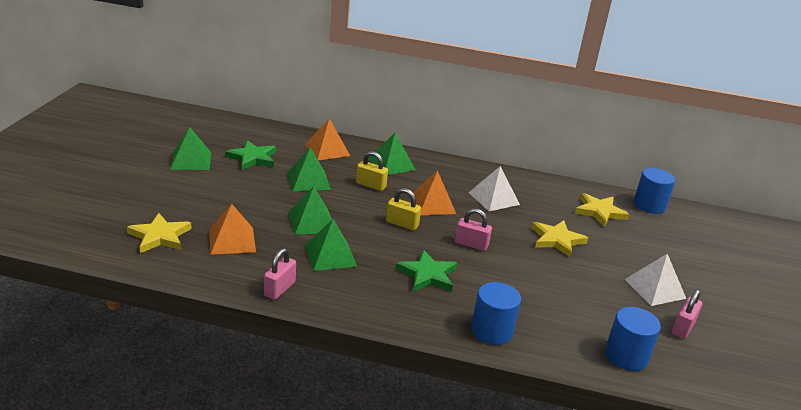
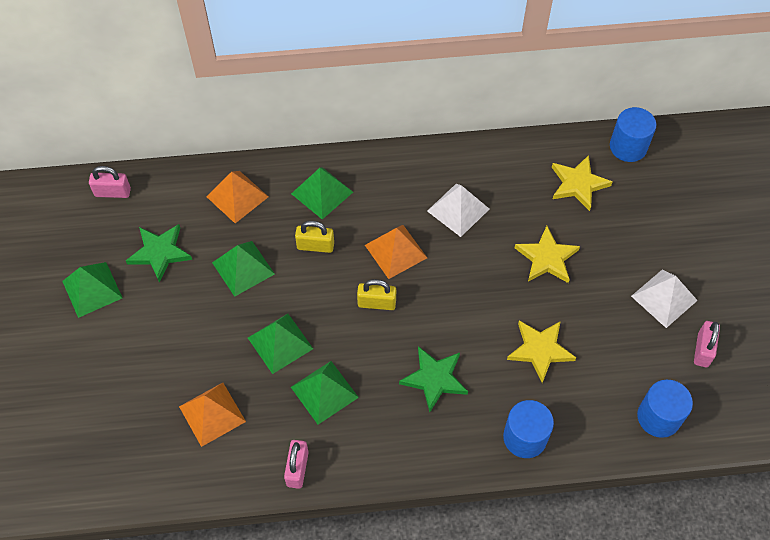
camera: 15 degrees left, 30 degrees up
(160, 236) = (133, 442): yellow star -> yellow star (540, 350)
(471, 244) = (461, 307): pink padlock -> pink padlock (113, 192)

